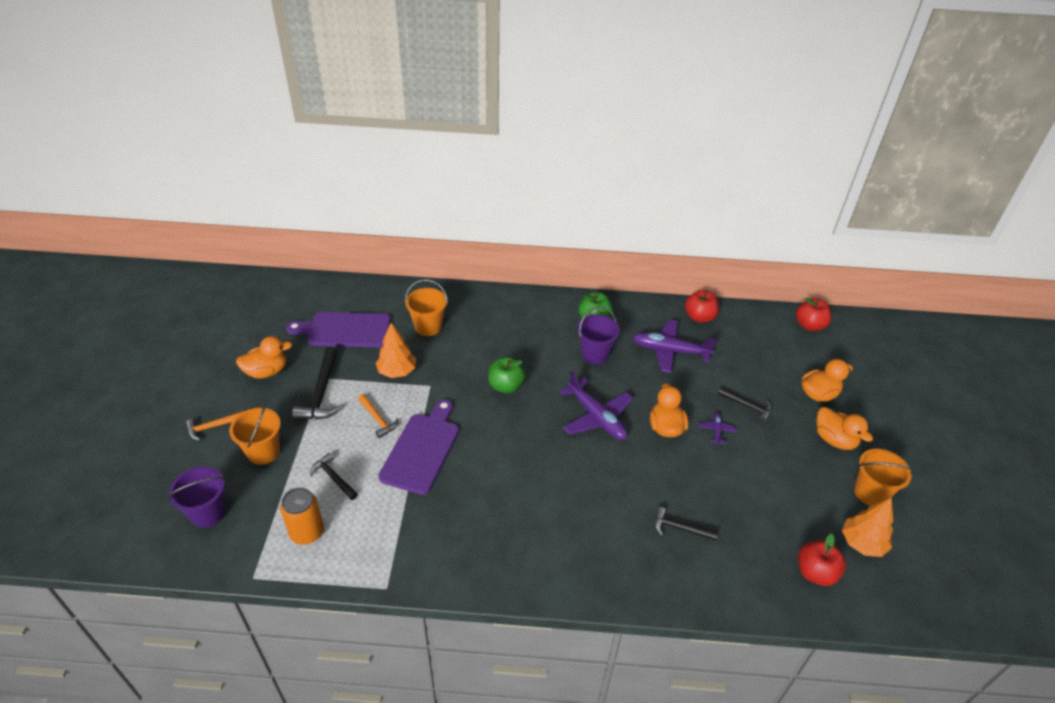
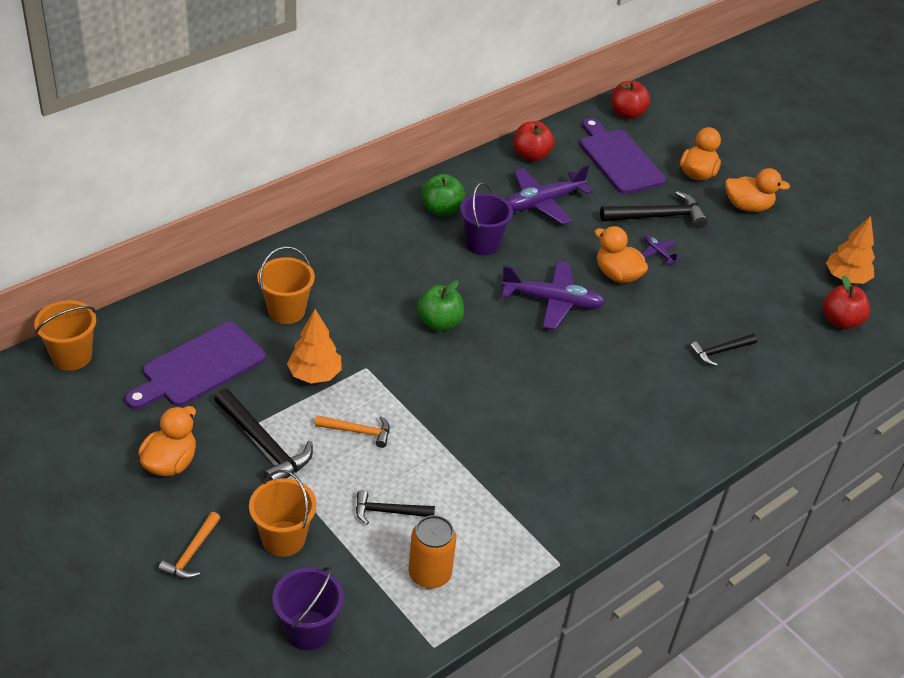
camera: 45 degrees left, 0 degrees up
(422, 449) = (437, 430): purple cutting board -> purple cutting board (619, 159)
(747, 406) = (658, 216): black hammer -> black hammer, size x1.67
(870, 493) = (813, 235): orange bucket -> orange bucket (72, 356)

